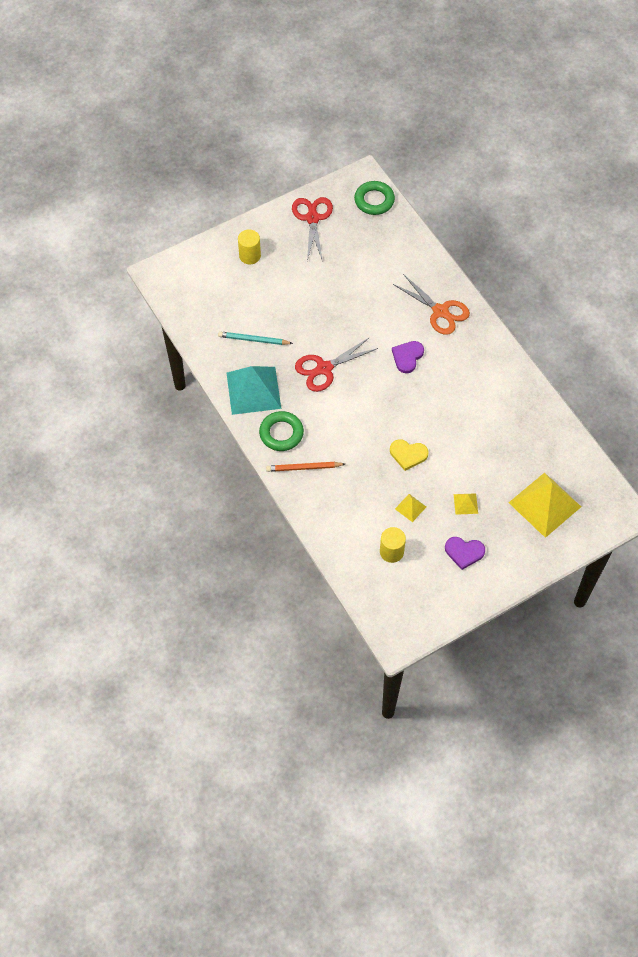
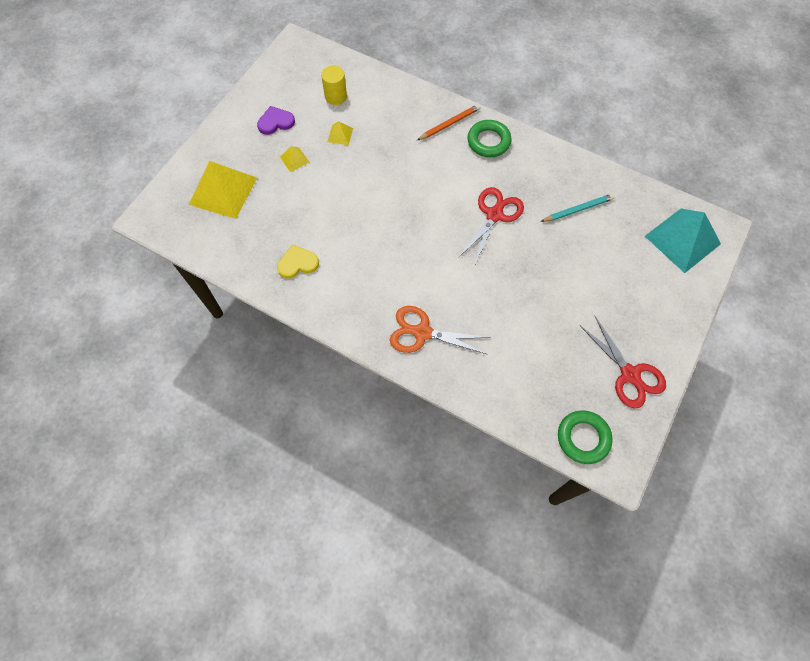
camera: 150 degrees right, 5 degrees up
(250, 256) = (654, 294): yellow cylinder -> none
(253, 390) = (540, 165): turquoise pyramid -> turquoise pyramid (682, 240)
(407, 357) = (425, 266): purple heart -> none
(408, 454) = (368, 176): yellow heart -> yellow heart (297, 263)

